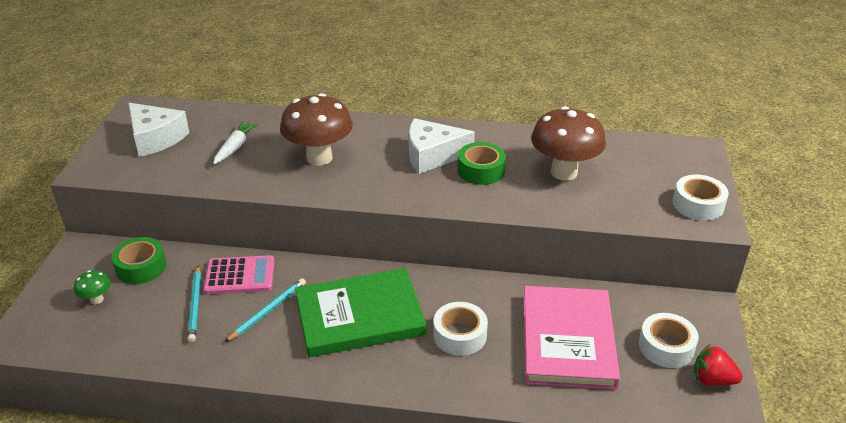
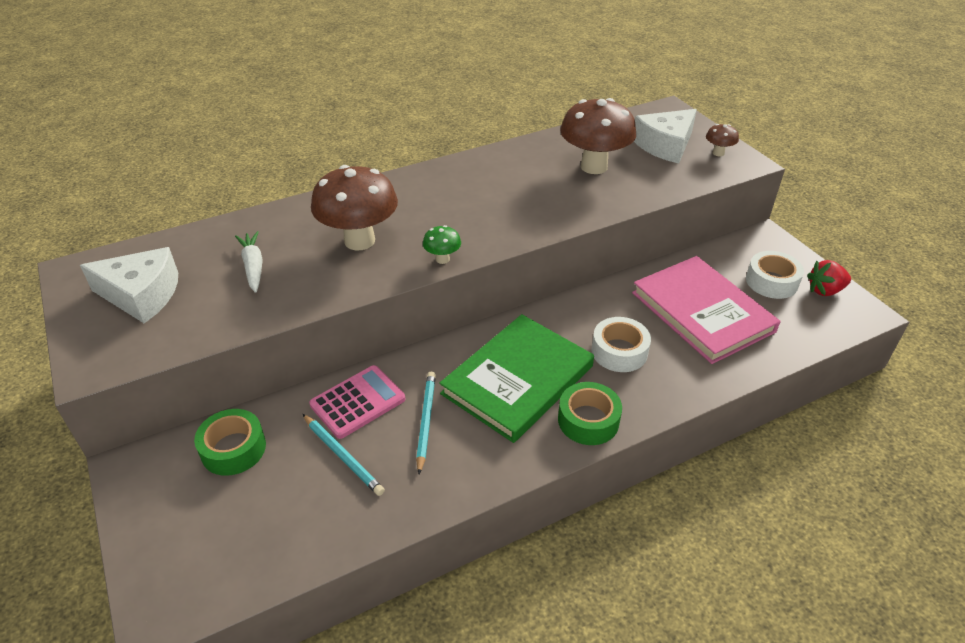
camera: 35 degrees left, 5 degrees up
(97, 299) = (217, 511): green mushroom -> green mushroom (442, 259)
(432, 155) = (466, 195): white cheese -> white cheese (665, 145)
(481, 170) = (525, 192): green tape -> green tape (588, 420)
(698, 205) = (718, 153): white tape -> brown mushroom

